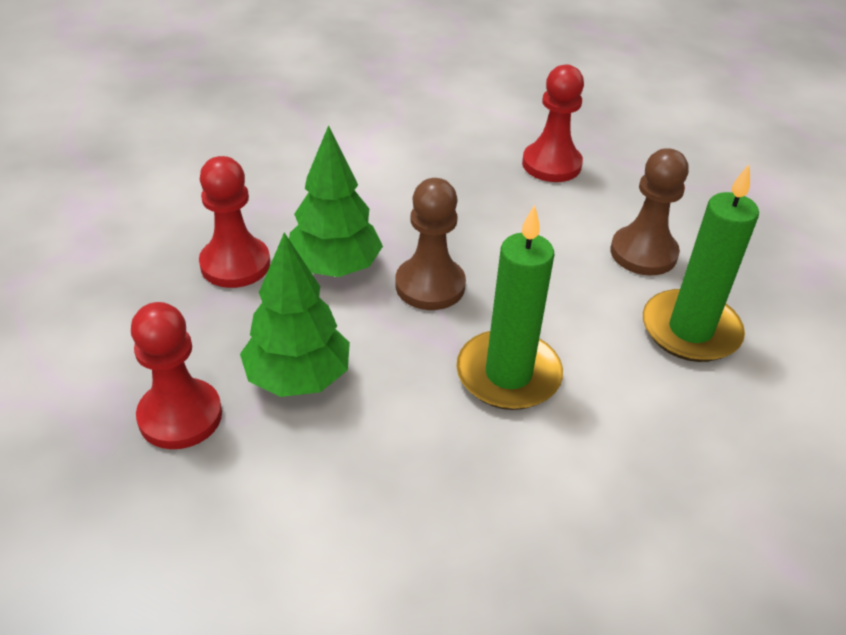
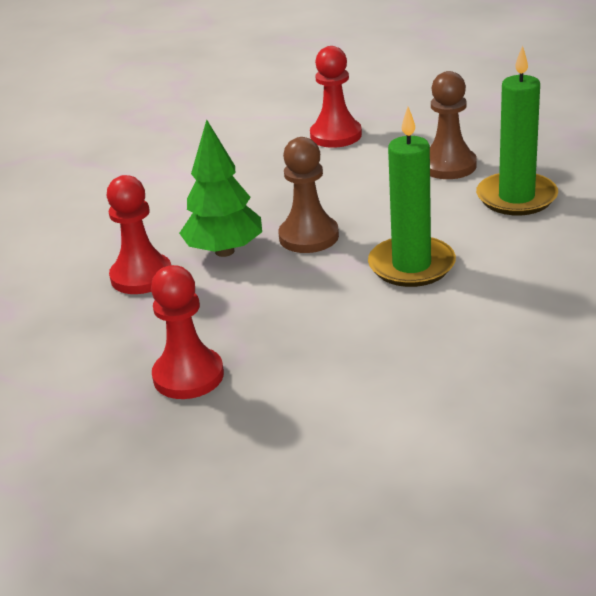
camera: 20 degrees left, 10 degrees down
(298, 378) = (259, 322): green tree -> none

